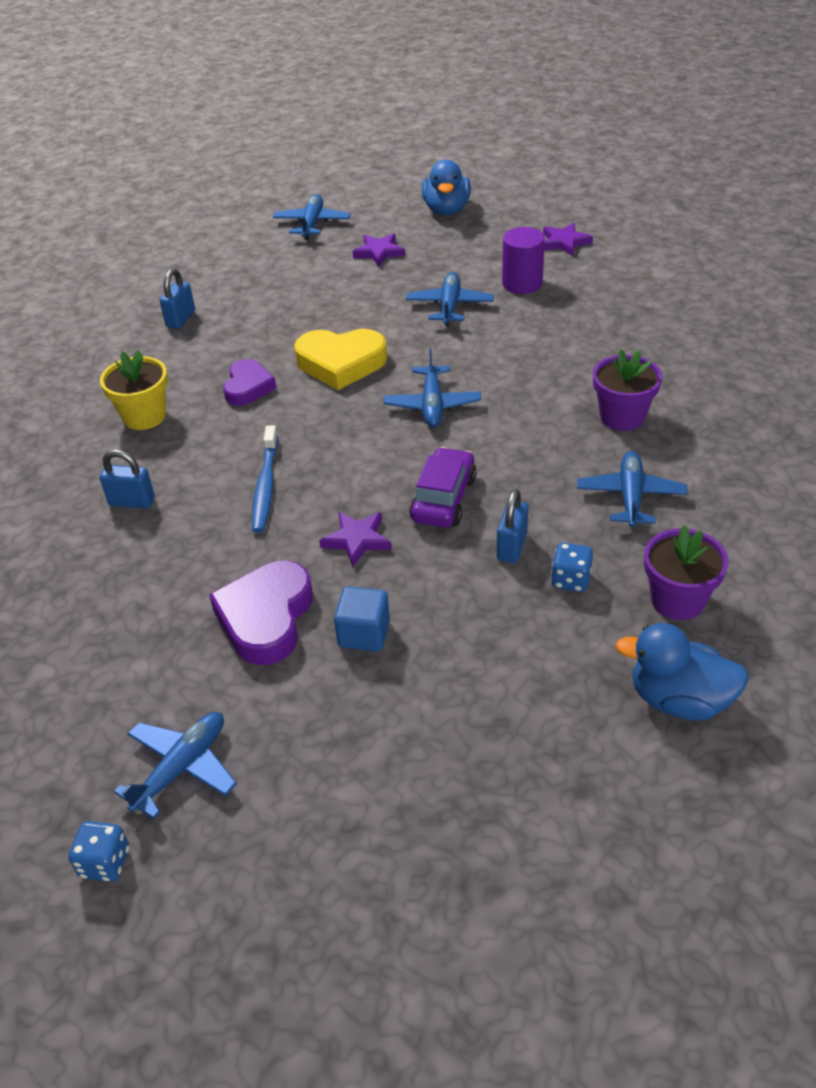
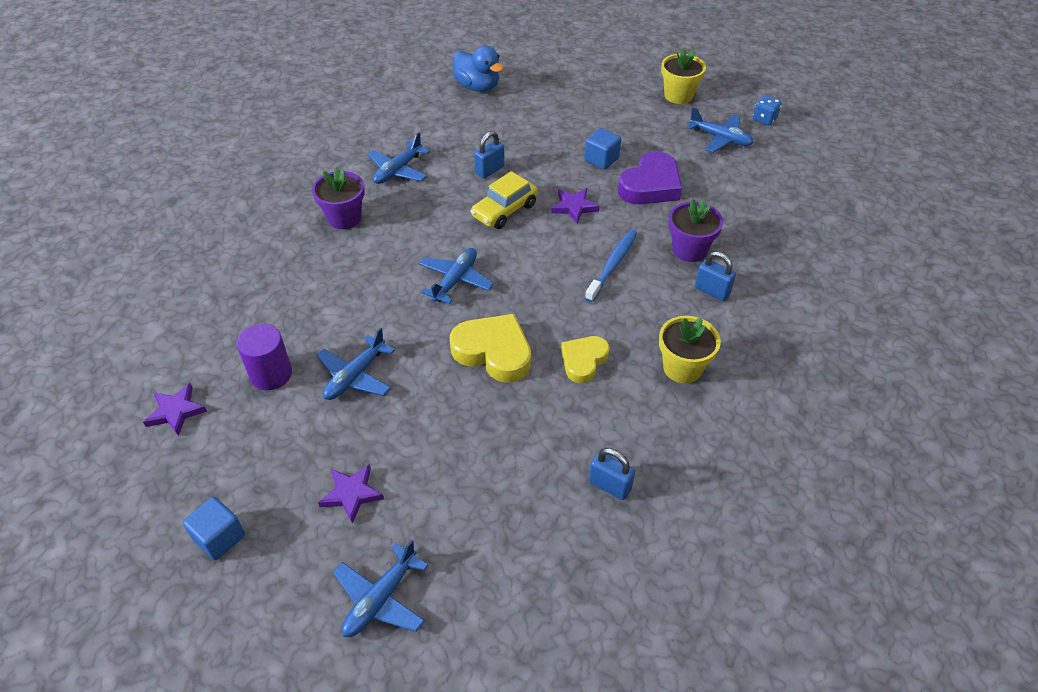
camera: 155 degrees left, 5 degrees up
(181, 319) = (609, 485): blue padlock -> blue padlock turned 75 degrees clockwise
(182, 768) = (720, 138): blue plane -> blue plane turned 120 degrees counterclockwise
(248, 387) = (583, 361): purple heart -> yellow heart
(298, 856) = (678, 95): none -> yellow flower pot
(443, 499) = (504, 211): purple car -> yellow car
(446, 210) = (219, 537): blue duck -> blue cube
(570, 580) = (475, 144): blue dice -> none
(677, 600) = (434, 118): purple flower pot -> purple flower pot (689, 250)

